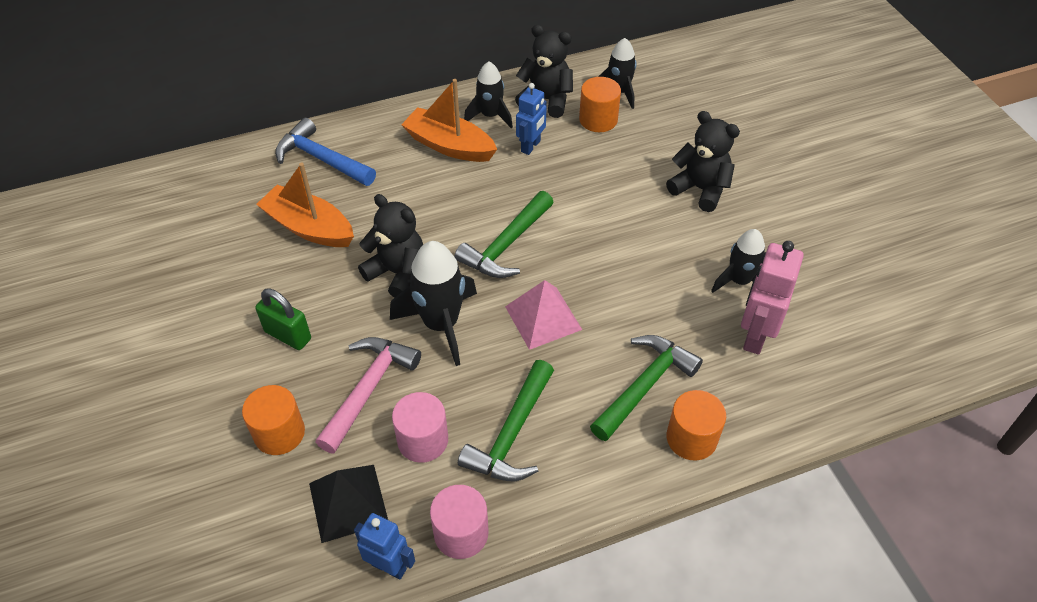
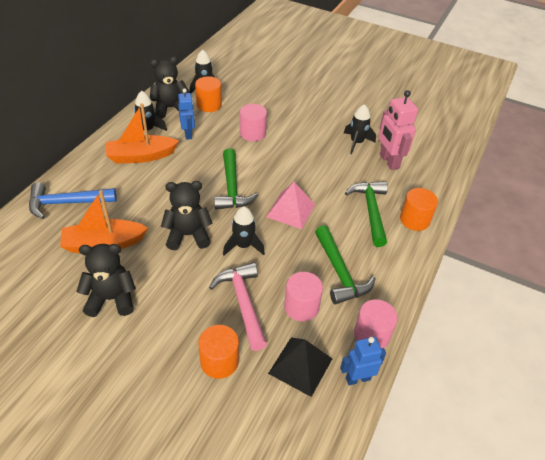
camera: 45 degrees left, 5 degrees down
(288, 335) = (161, 308): green padlock -> none
(441, 324) = (243, 245): black rocket -> black rocket, size x0.64
(610, 188) = (252, 133): none -> pink cylinder
(700, 189) = (294, 112): black teddy bear -> black teddy bear (111, 299)

